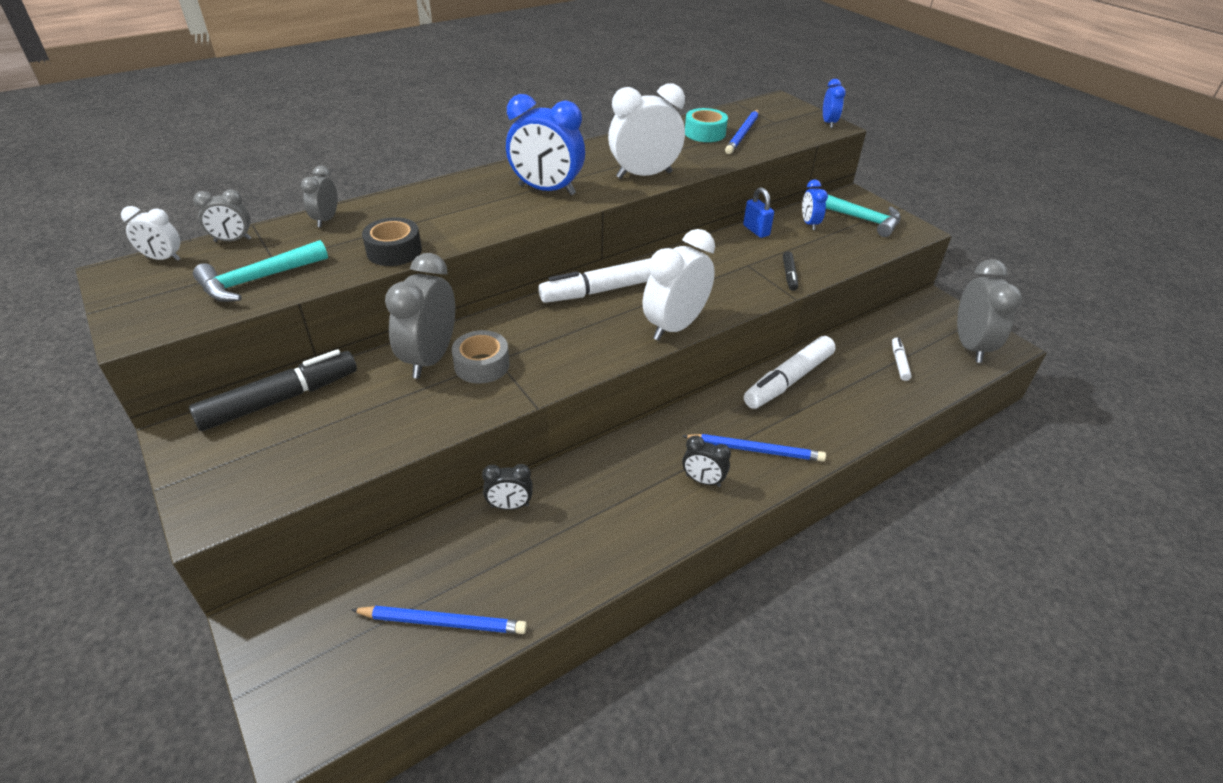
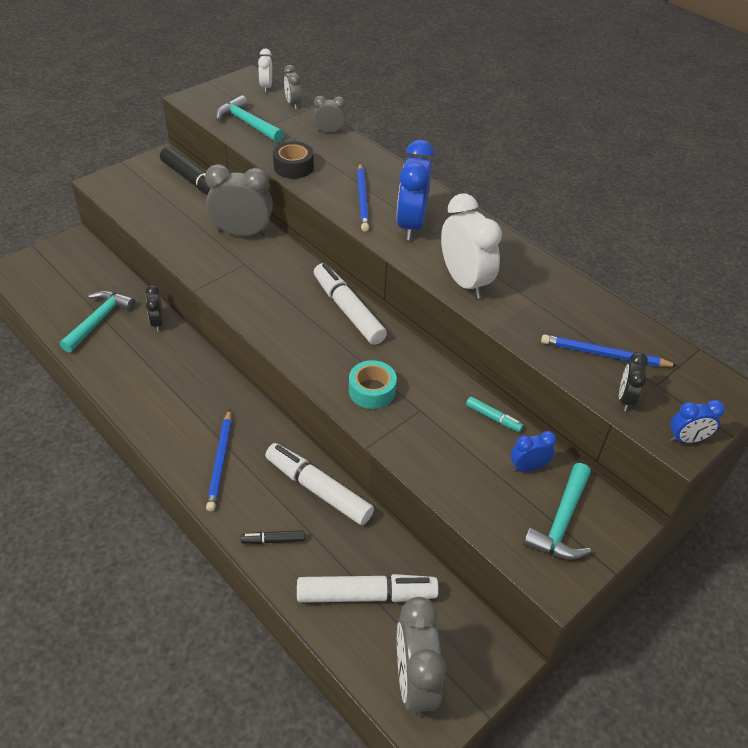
camera: 80 degrees right, 5 degrees up
(443, 622) = (67, 308): blue pencil -> blue pencil (363, 199)
(482, 365) = (237, 258): grey tape -> none
(484, 577) = (99, 320): none -> turquoise hammer
(675, 327) = (302, 359): white clock -> none
(703, 480) = (183, 427): black clock -> black clock (625, 399)
(705, 133) = (588, 323): turquoise tape -> turquoise tape (372, 391)
(756, 230) = (493, 418): blue padlock -> turquoise marker
(789, 275) = (409, 443): black marker -> black marker (273, 540)
(899, 362) = (366, 595): white marker -> white marker, size x2.11
(970, 346) = (414, 681): grey clock -> grey clock turned 90 degrees clockwise

